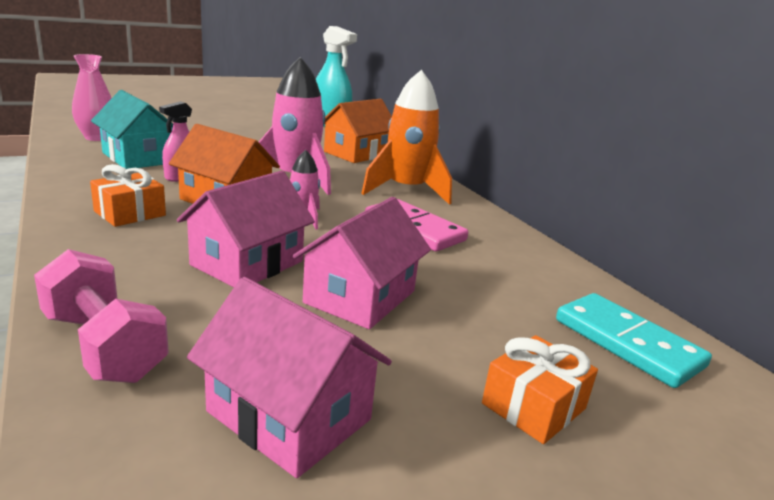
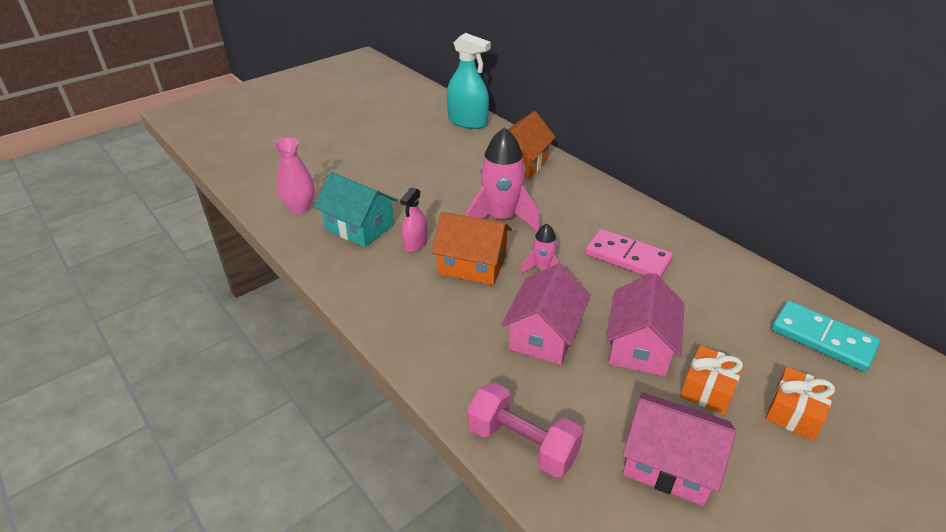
camera: 10 degrees left, 15 degrees up
(130, 213) = (418, 304): orange gift -> orange gift (707, 389)
(406, 190) = (591, 207): orange rocket -> none

